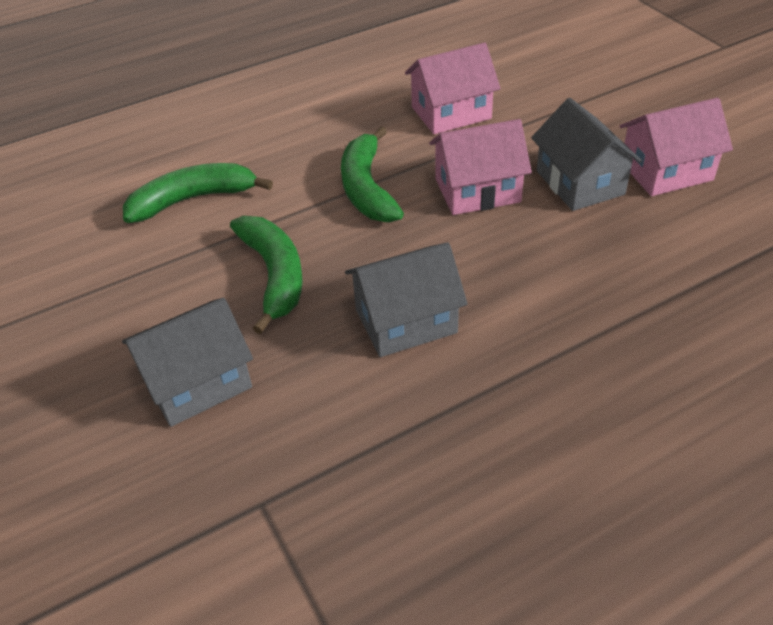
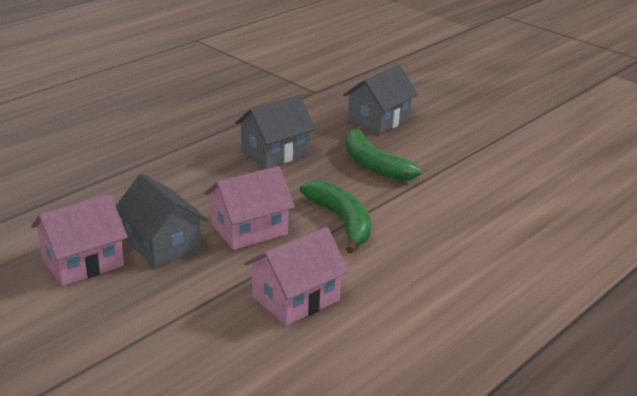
camera: 160 degrees right, 15 degrees down
(193, 199) = (473, 200): green banana -> none

